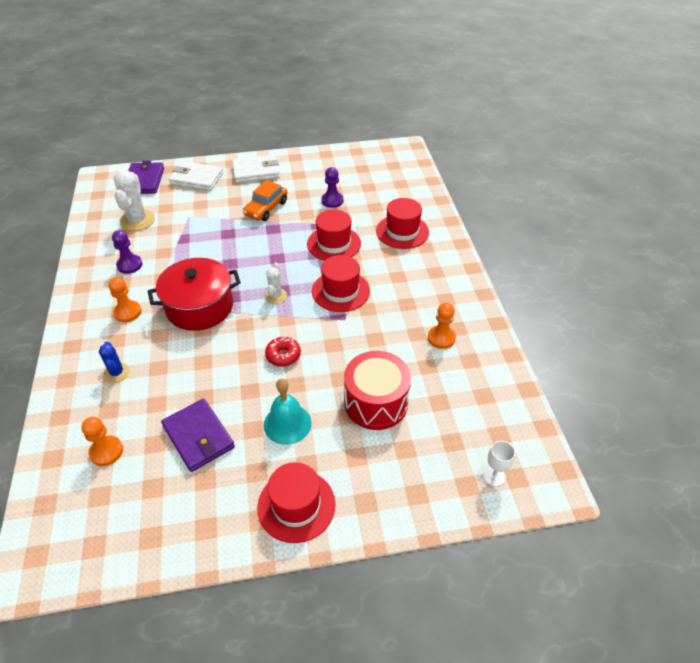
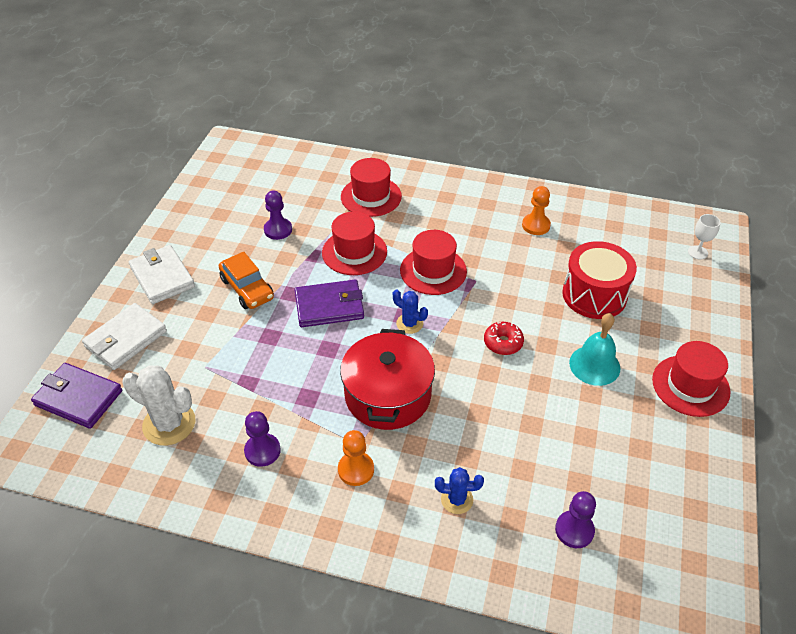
camera: 65 degrees left, 0 degrees up
(106, 451) = (574, 530): orange pawn -> purple pawn
(198, 437) = (584, 441): purple wallet -> purple wallet (329, 306)
(256, 171) = (162, 277): white wallet -> white wallet turned 45 degrees counterclockwise
(275, 296) = (409, 323): white cactus -> blue cactus

